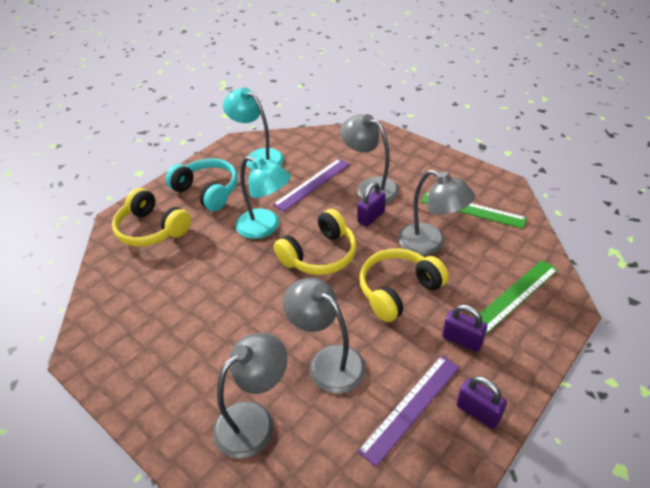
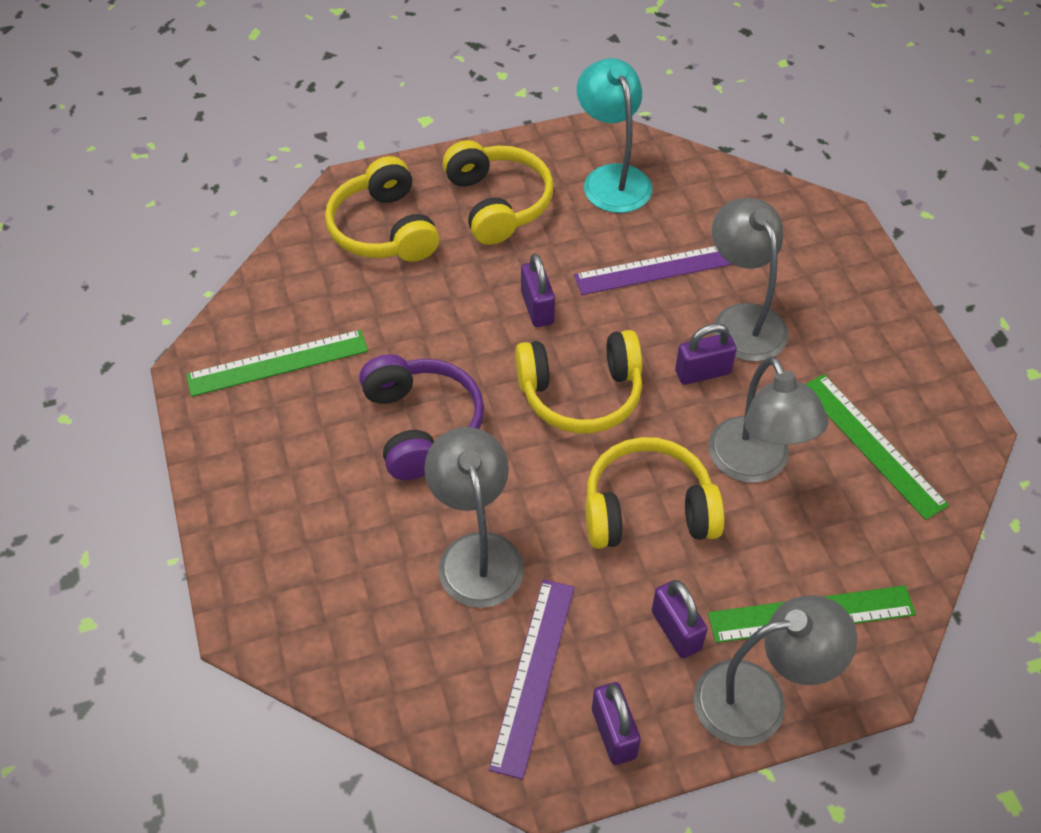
camera: 30 degrees right, 10 degrees up
(133, 324) = (277, 363): none -> green ruler
(207, 191) = (498, 203): turquoise headphones -> yellow headphones
(245, 313) = (421, 425): none -> purple headphones
(254, 420) = (337, 573): grey lamp -> grey lamp (759, 698)
(265, 227) = (537, 308): turquoise lamp -> purple padlock
(411, 407) = (533, 675): purple ruler -> purple ruler turned 60 degrees counterclockwise

